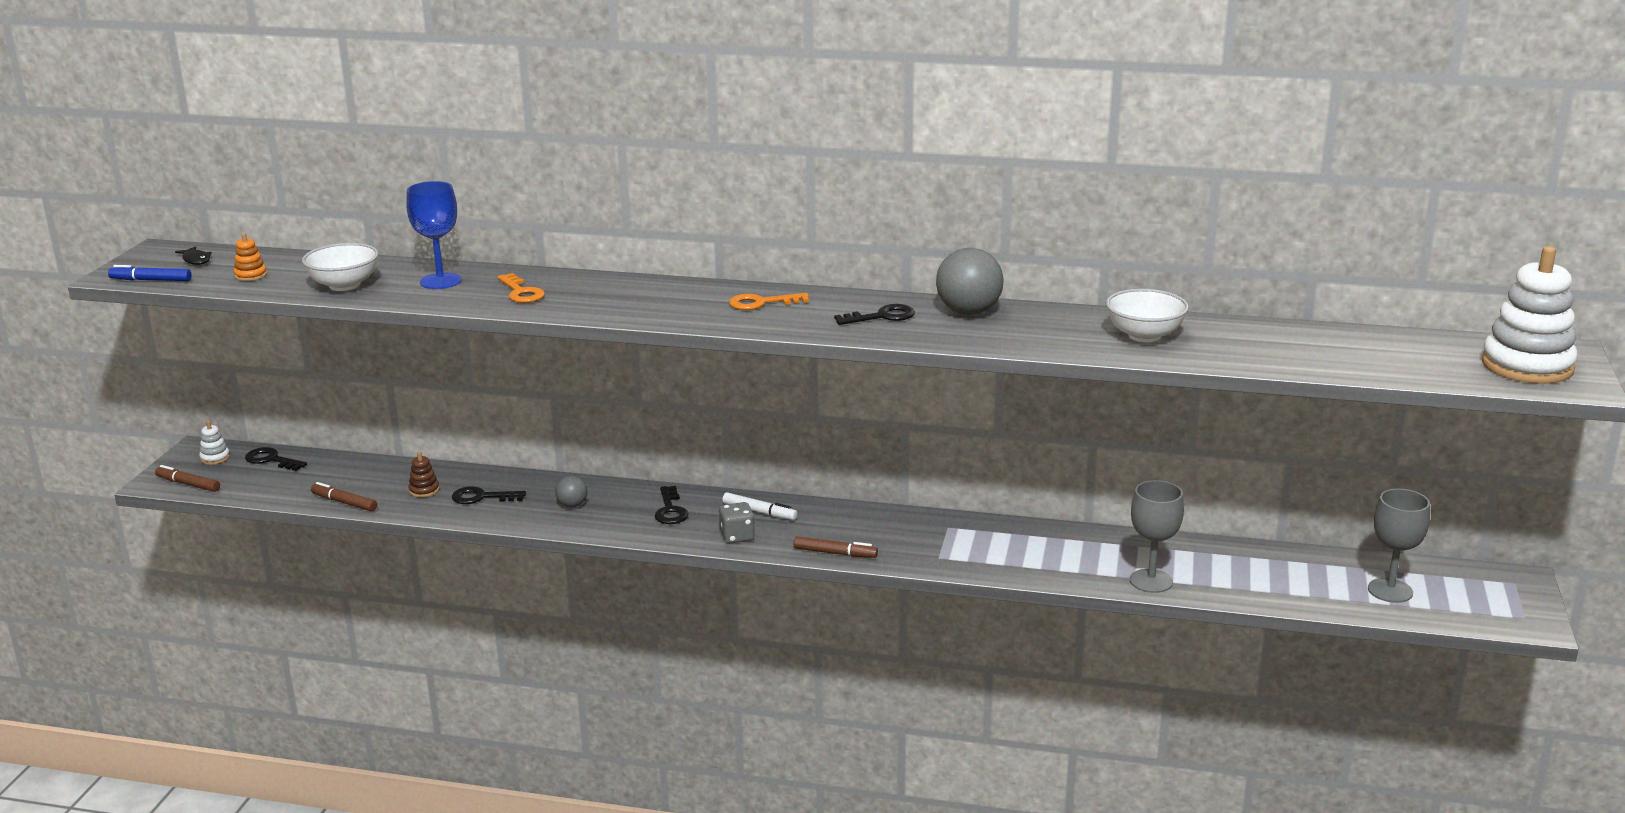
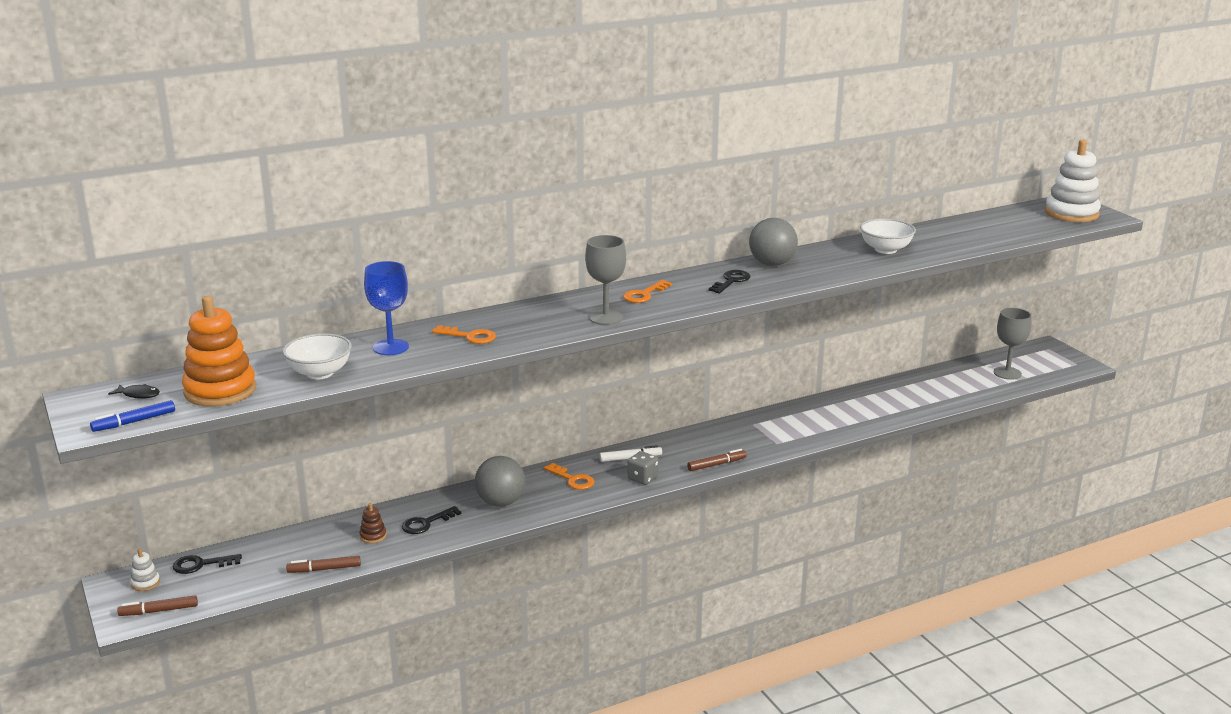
camera: 40 degrees left, 0 degrees up
(251, 275) = (220, 391): orange stacking toy -> orange stacking toy, size x2.38
(572, 505) = (501, 502): grey ball -> grey ball, size x1.90
(670, 510) = (572, 479): black key -> orange key
(1151, 581) = (900, 412): grey goblet -> grey goblet (605, 317)

